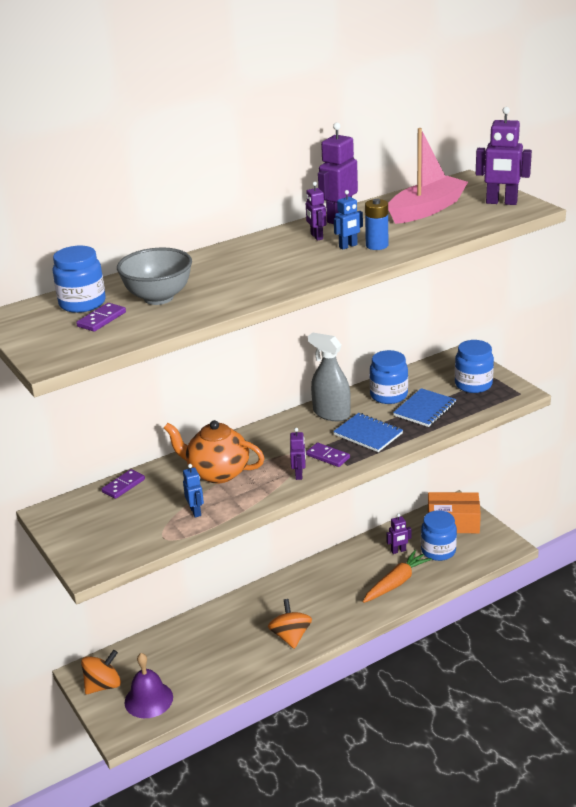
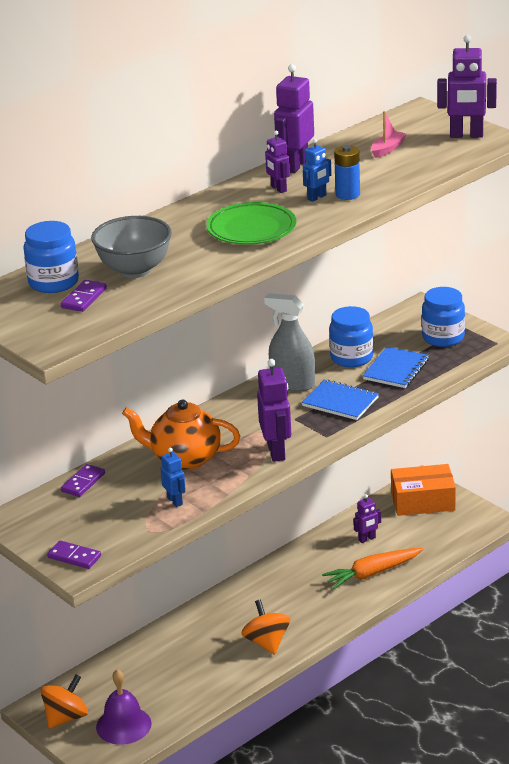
camera: 10 degrees left, 0 degrees up
(278, 269) = (251, 229): none -> green plate
(299, 474) = (276, 452): purple robot -> purple robot, size x1.75
(328, 456) = (302, 430): purple domino -> purple domino (74, 557)
(396, 583) = (372, 573): orange carrot -> orange carrot turned 150 degrees counterclockwise
(426, 210) = (387, 149): pink boat -> pink boat, size x0.46
(438, 551) = (412, 534): blue jar -> none

